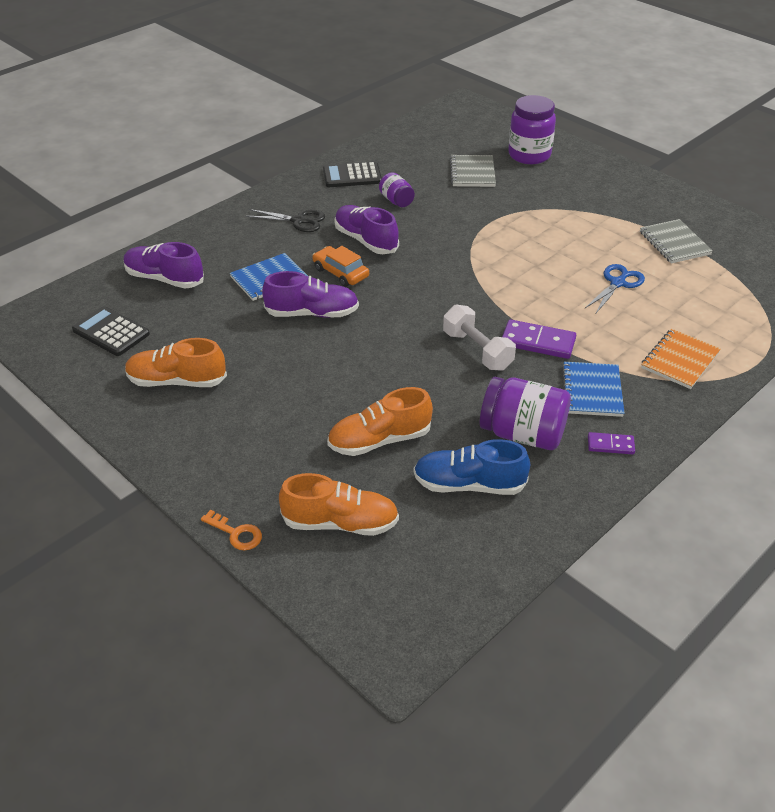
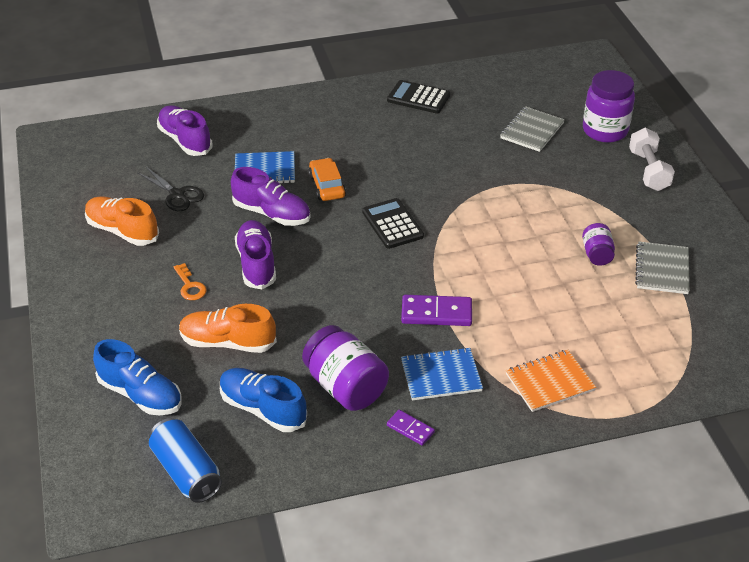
camera: 30 degrees right, 0 degrees up
(111, 332) = (110, 171): black calculator -> black calculator (392, 224)
(236, 533) = (63, 368): orange key -> orange key (190, 286)
(298, 221) = (334, 125): black scissors -> black scissors (177, 195)
(340, 523) = (140, 394): orange shoe -> blue shoe
(366, 241) = (374, 164): purple shoe -> purple shoe (256, 264)
(396, 201) = (436, 135): purple jar -> purple jar (597, 254)
(453, 573) = (186, 472): none -> blue can
(477, 350) = (376, 299): white dumbbell -> white dumbbell (648, 171)
(538, 342) = (436, 313): purple domino -> purple domino turned 45 degrees counterclockwise
(592, 391) = (441, 376): blue notebook -> blue notebook turned 45 degrees clockwise
(617, 283) = (564, 287): blue scissors -> none

